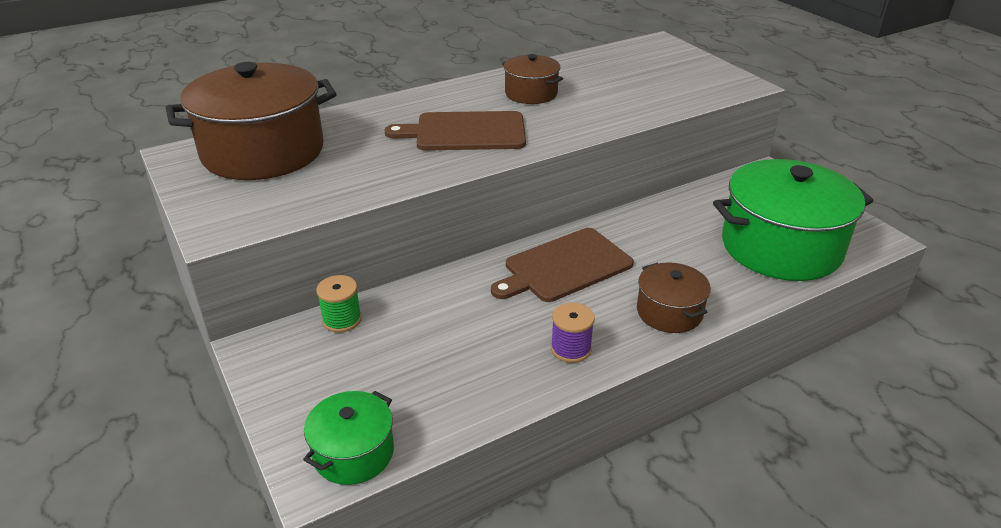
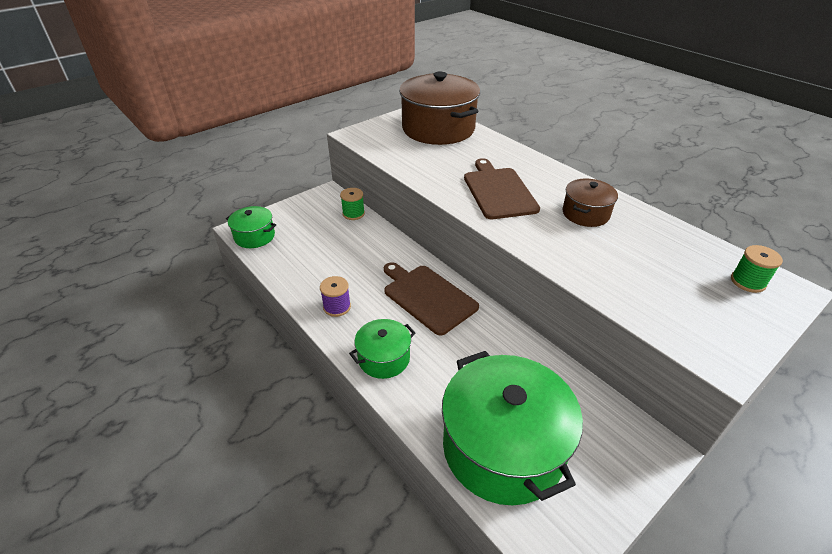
camera: 80 degrees right, 5 degrees up
(649, 53) = (748, 282): none -> green spool
(669, 312) = (384, 358): brown pot -> green pot

